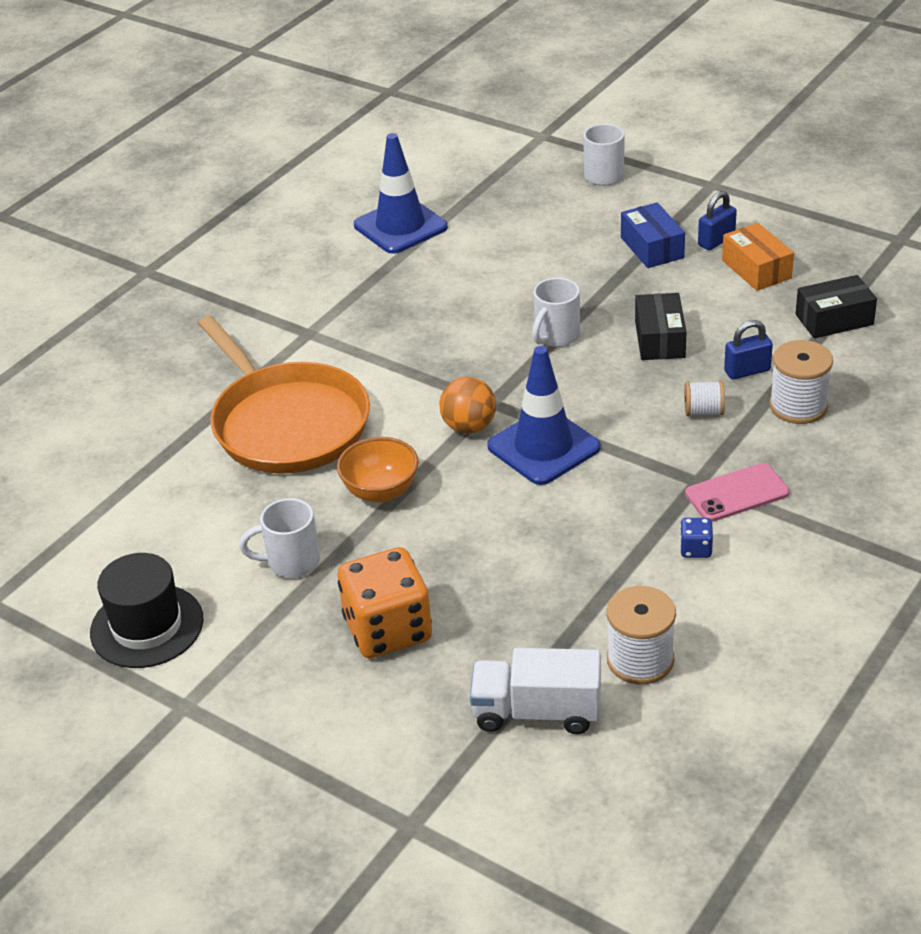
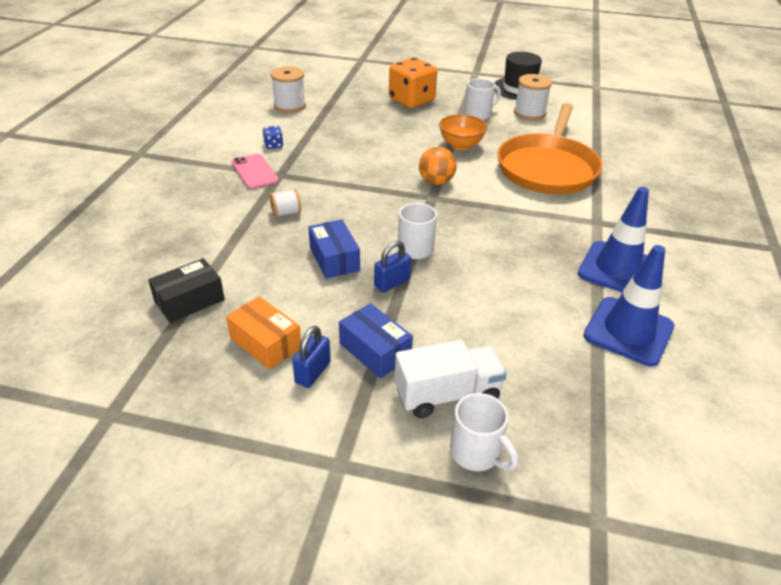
camera: 155 degrees right, 0 degrees up
(287, 423) = (547, 168): orange pan -> orange pan turned 105 degrees counterclockwise
(537, 712) = (329, 87): white truck -> white truck (447, 394)
(543, 447) = (382, 178): blue traffic cone -> blue traffic cone (617, 269)
(659, 339) = (334, 259): black box -> blue box
(737, 493) = (254, 172): pink phone -> pink phone turned 75 degrees counterclockwise
(747, 371) = (260, 245): blue padlock -> blue padlock (392, 283)
(798, 406) = (218, 226): white spool -> white spool (529, 113)

